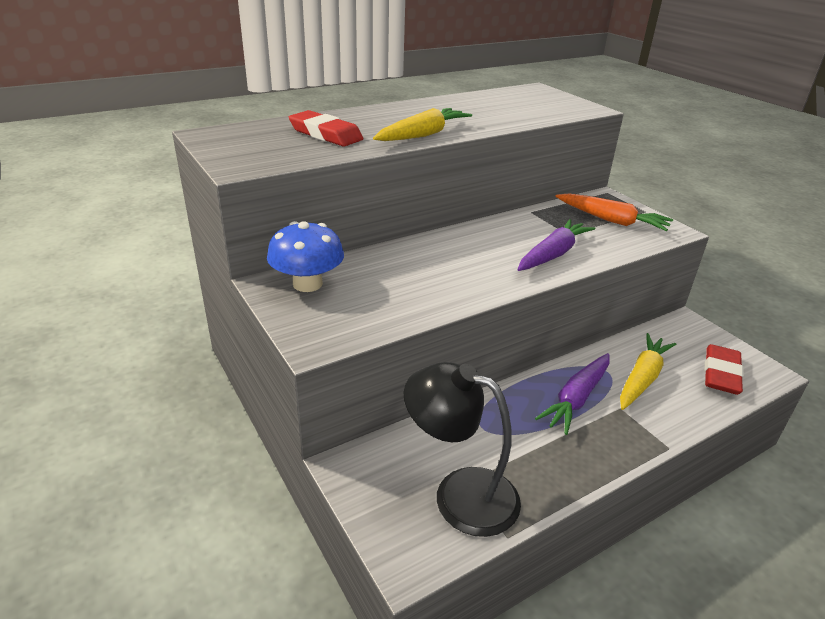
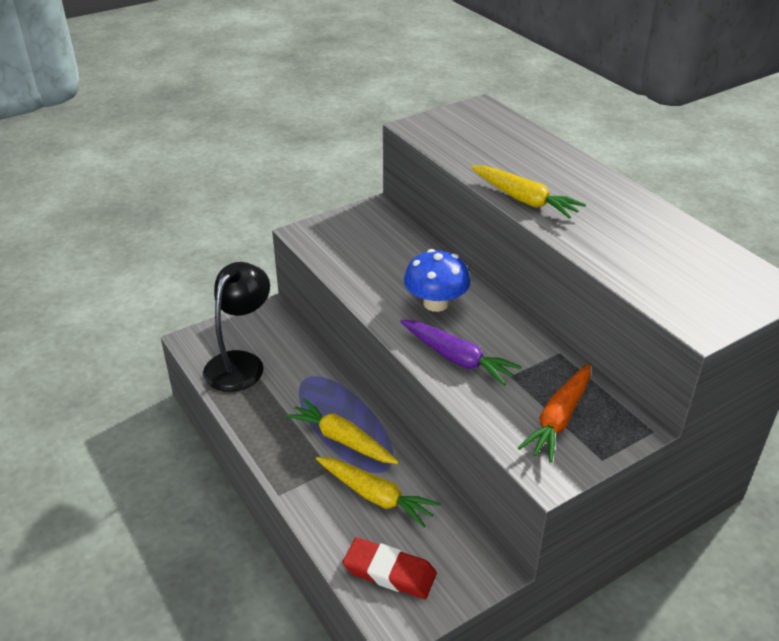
camera: 90 degrees right, 5 degrees up
(307, 284) = (379, 223): blue mushroom -> blue mushroom (436, 303)
(325, 134) = (503, 153): red eraser -> none
(576, 398) = (342, 440): purple carrot -> yellow carrot

